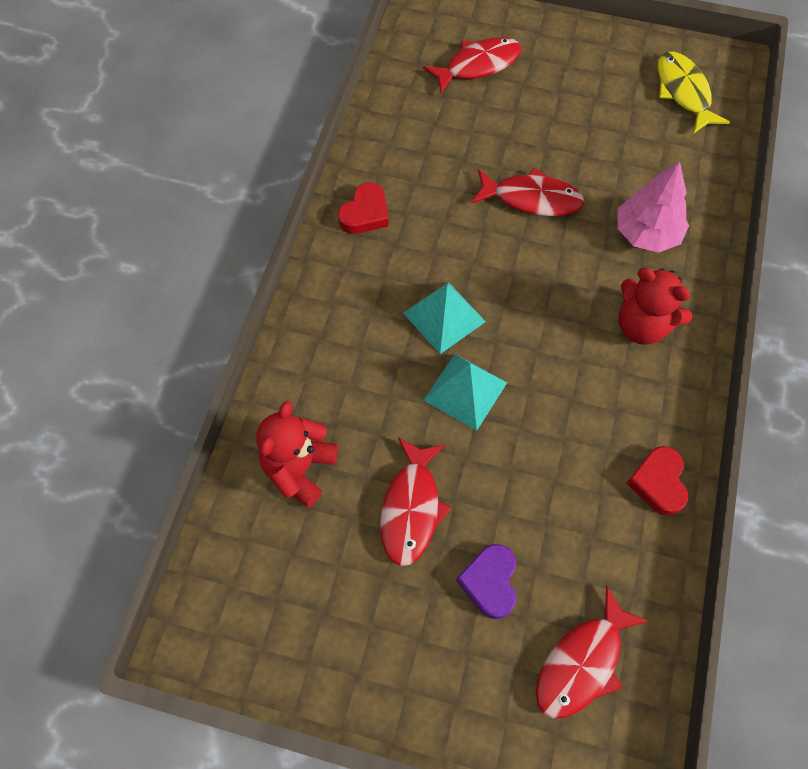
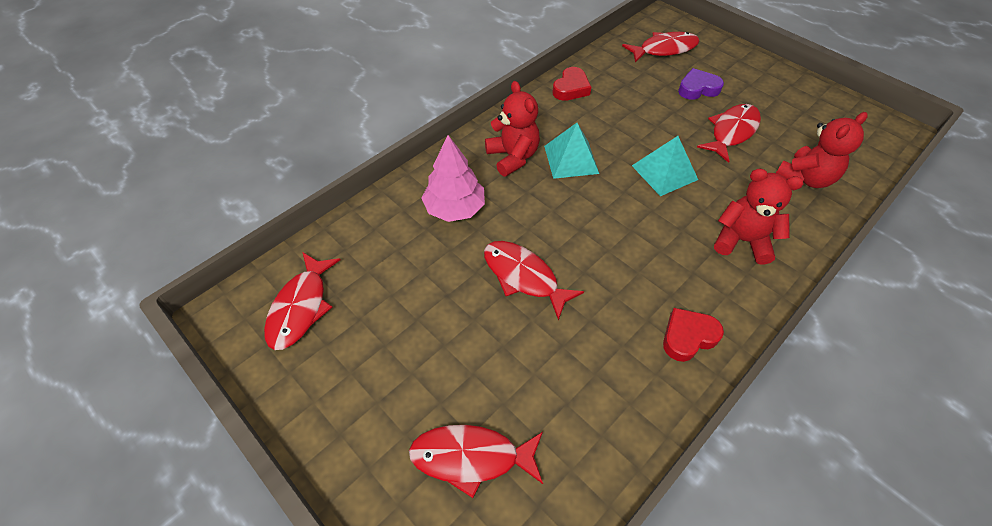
camera: 150 degrees left, 10 degrees down
(348, 337) = (742, 241): none -> red teddy bear
(444, 317) = (655, 221): turquoise pyramid -> turquoise pyramid (571, 159)
(490, 582) = (698, 88): purple heart -> purple heart turned 135 degrees counterclockwise
(683, 92) = (301, 307): yellow fish -> red fish

